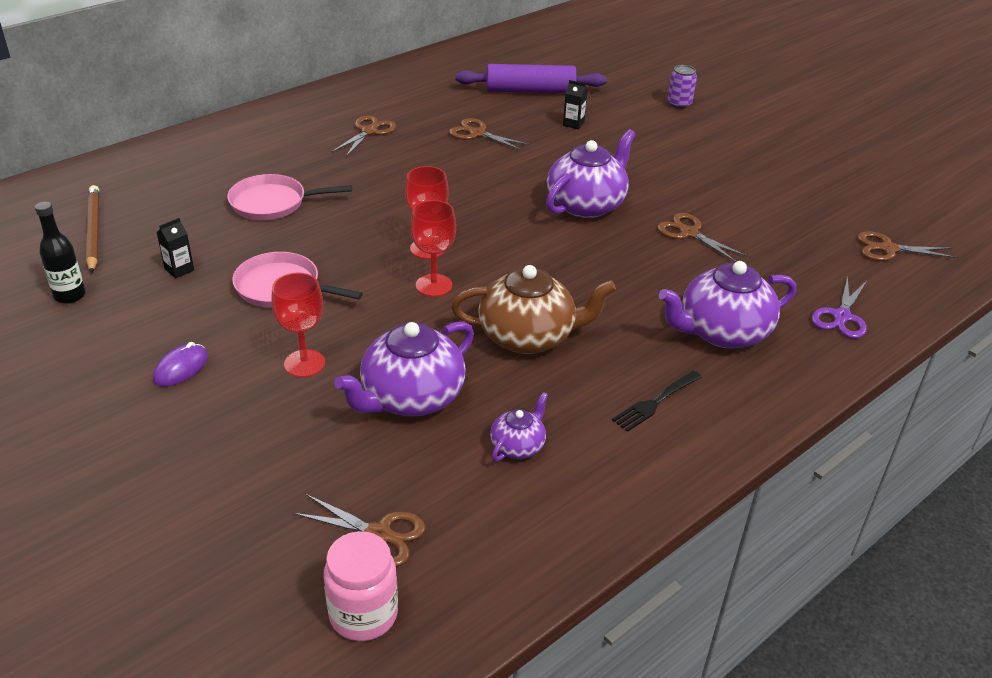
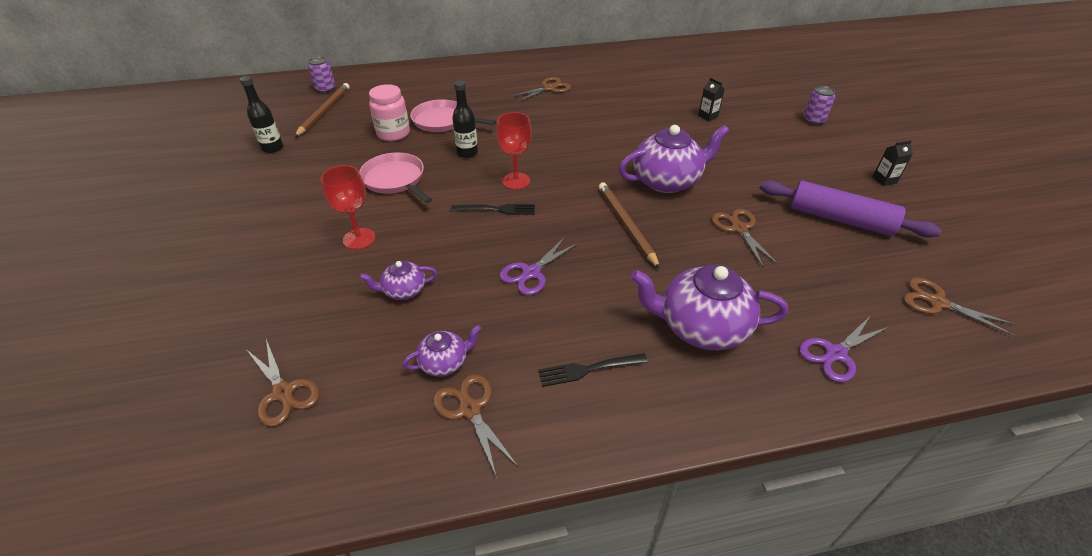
camera: 30 degrees right, 5 degrees up
(62, 201) = (325, 89): none -> purple can
(179, 270) = (347, 149): black carton -> black carton (884, 180)
(181, 368) = (285, 215): purple mouse -> none
(341, 233) = (467, 153): none -> black bottle
(363, 614) = (212, 456): pink jar -> pink jar (393, 133)
(411, 398) = (404, 291): purple teapot -> purple teapot, size x0.51
(434, 285) = (496, 209): red goblet -> black fork
(477, 133) = (625, 107): brown scissors -> brown scissors (470, 409)
(528, 336) = (531, 273): brown teapot -> purple scissors
(530, 91) = (693, 85): purple rolling pin -> purple rolling pin (840, 219)
(582, 261) = (626, 225): none -> brown pencil

